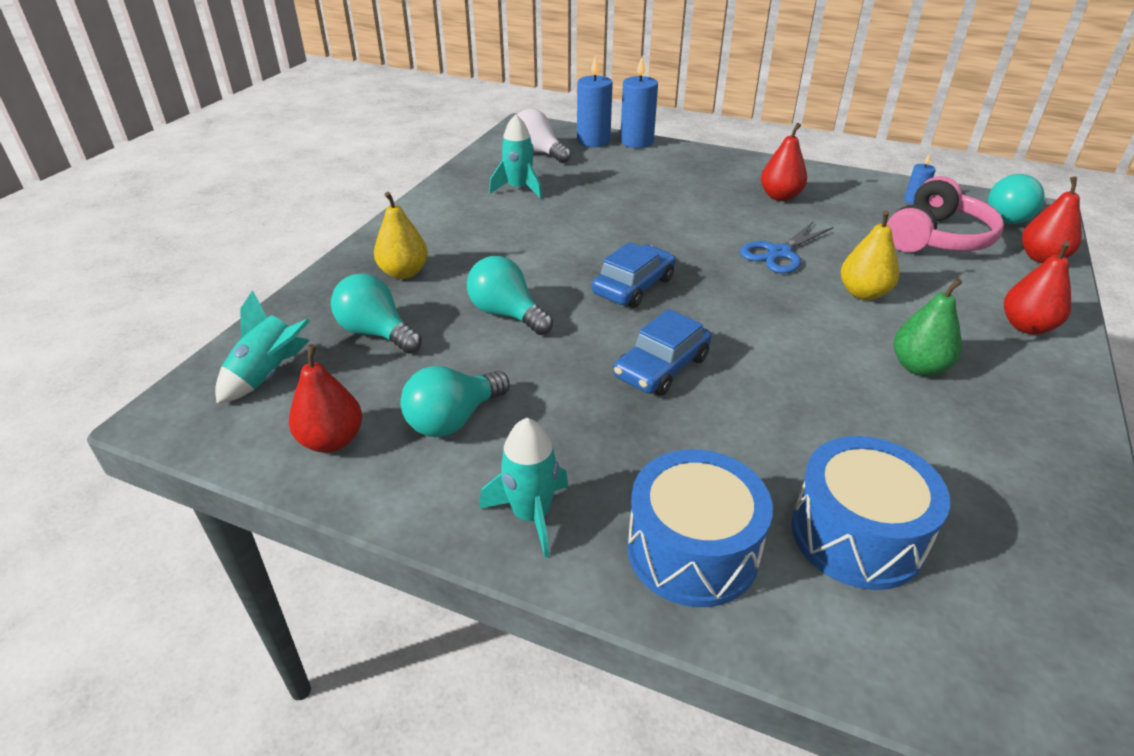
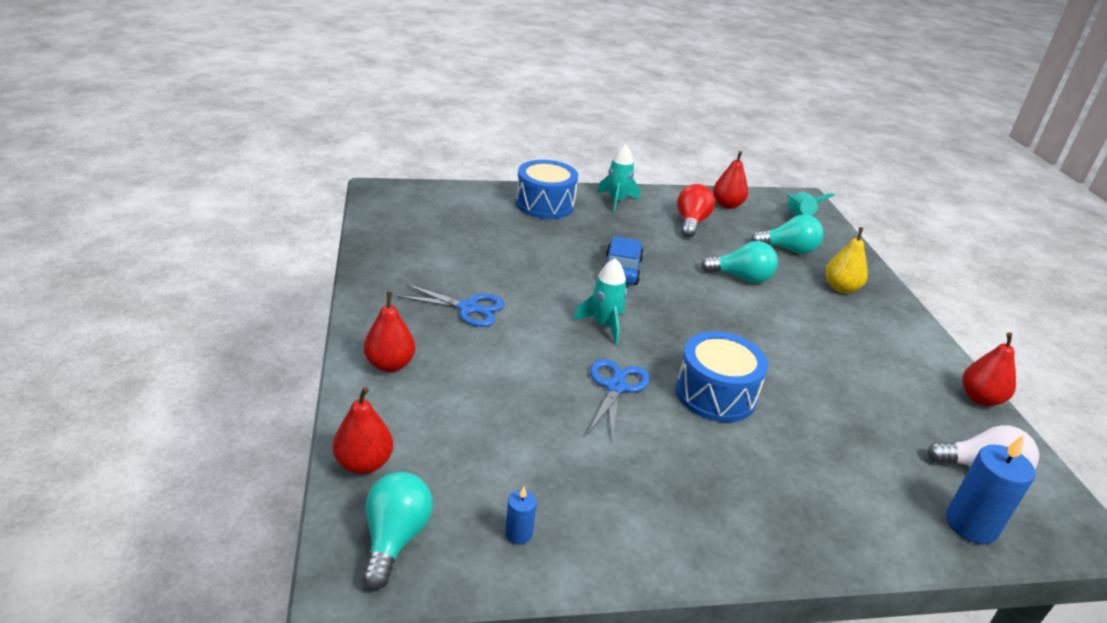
camera: 145 degrees right, 5 degrees down
(453, 420) = (691, 222): turquoise light bulb -> red light bulb
(519, 189) = (906, 399): turquoise rocket -> turquoise rocket (604, 325)
(633, 286) = (693, 319): blue car -> none
(636, 142) = (927, 547): blue candle -> none
(780, 196) = (671, 480): red pear -> red pear (980, 398)
(856, 535) = (480, 222): blue drum -> blue drum (715, 394)
(863, 293) = (526, 362): yellow pear -> none
(918, 367) = (468, 308): green pear -> blue scissors
(937, 238) = (478, 461): pink headphones -> none

